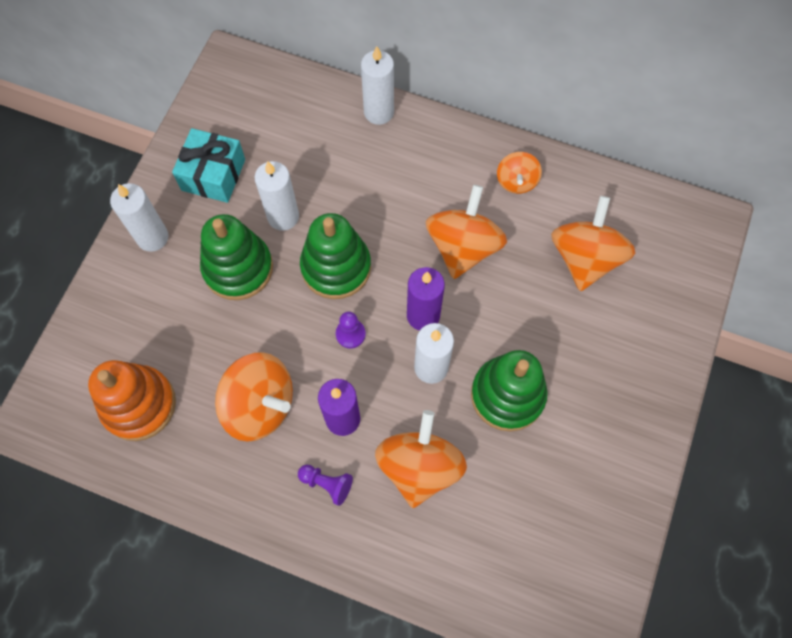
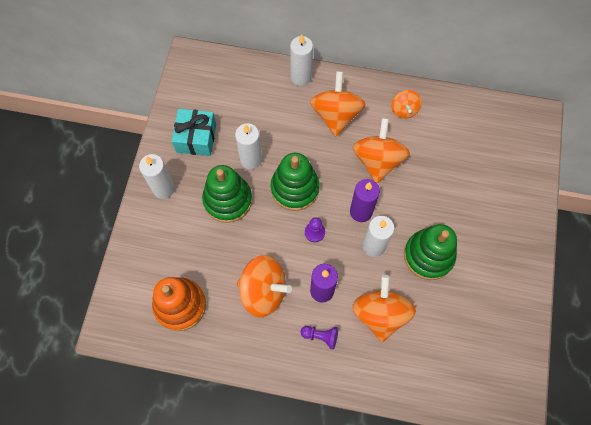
camera: 10 degrees left, 0 degrees up
(585, 258) = (460, 155): orange spinning top -> orange spinning top (336, 115)

